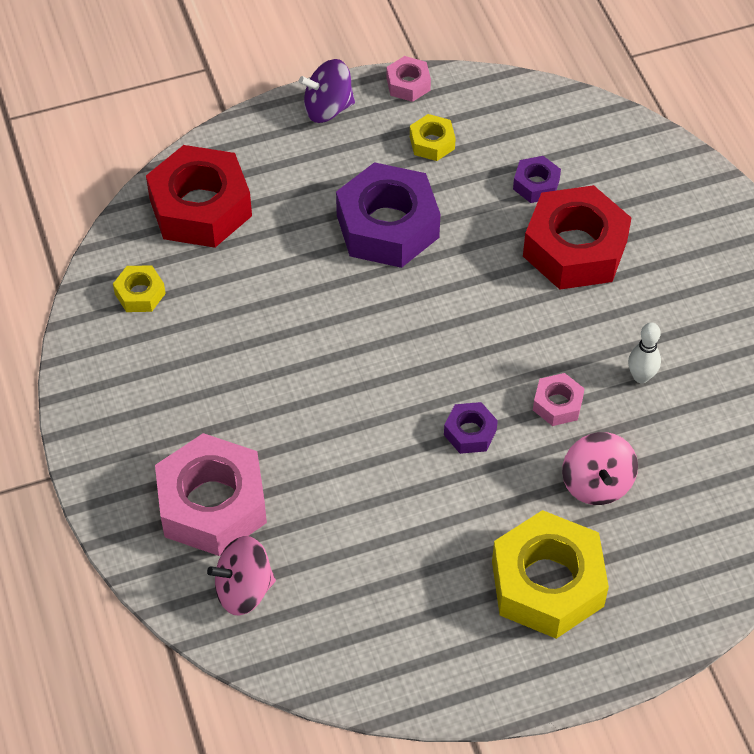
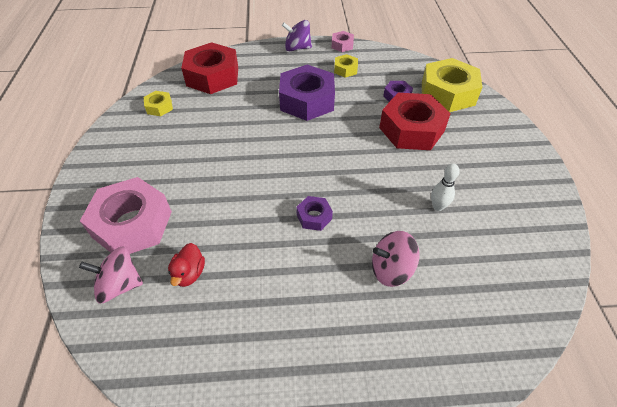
camera: 15 degrees right, 5 degrees down
(330, 552) = (189, 273): none -> red duck
(547, 583) = (334, 336): yellow nut -> yellow nut (447, 93)
(557, 404) = (377, 211): pink nut -> none
(596, 483) = (391, 269): pink spinning top -> pink spinning top turned 75 degrees clockwise

